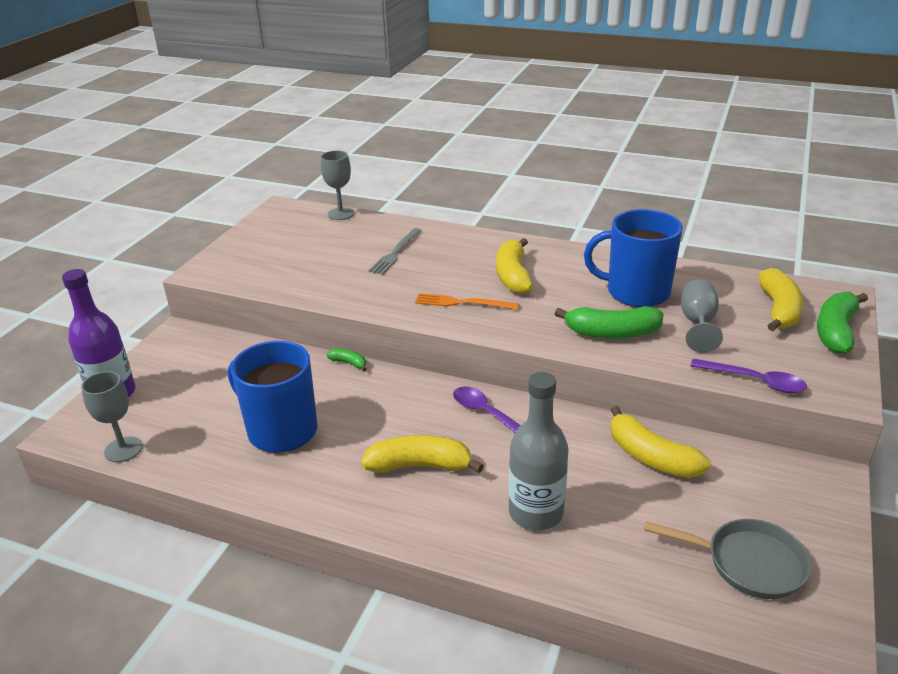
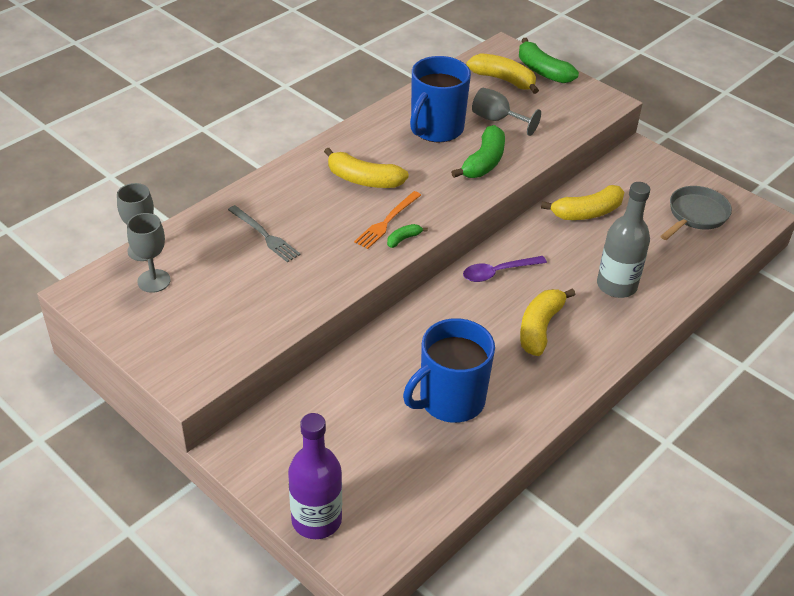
camera: 70 degrees left, 10 degrees up
(123, 449) = (418, 519): grey goblet -> grey goblet (154, 281)
(349, 363) = (376, 333): green banana -> green banana (403, 239)
(755, 381) = (577, 127): purple spoon -> none

